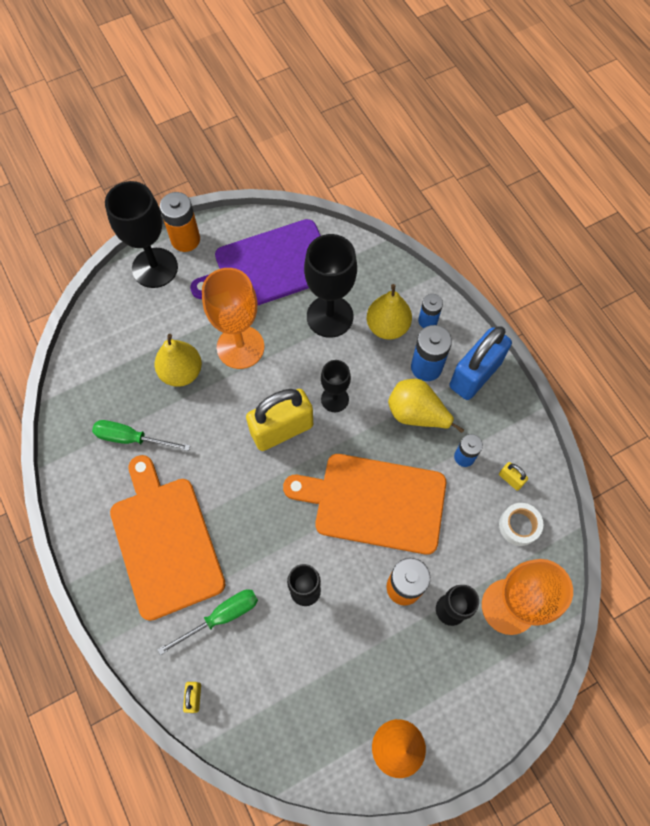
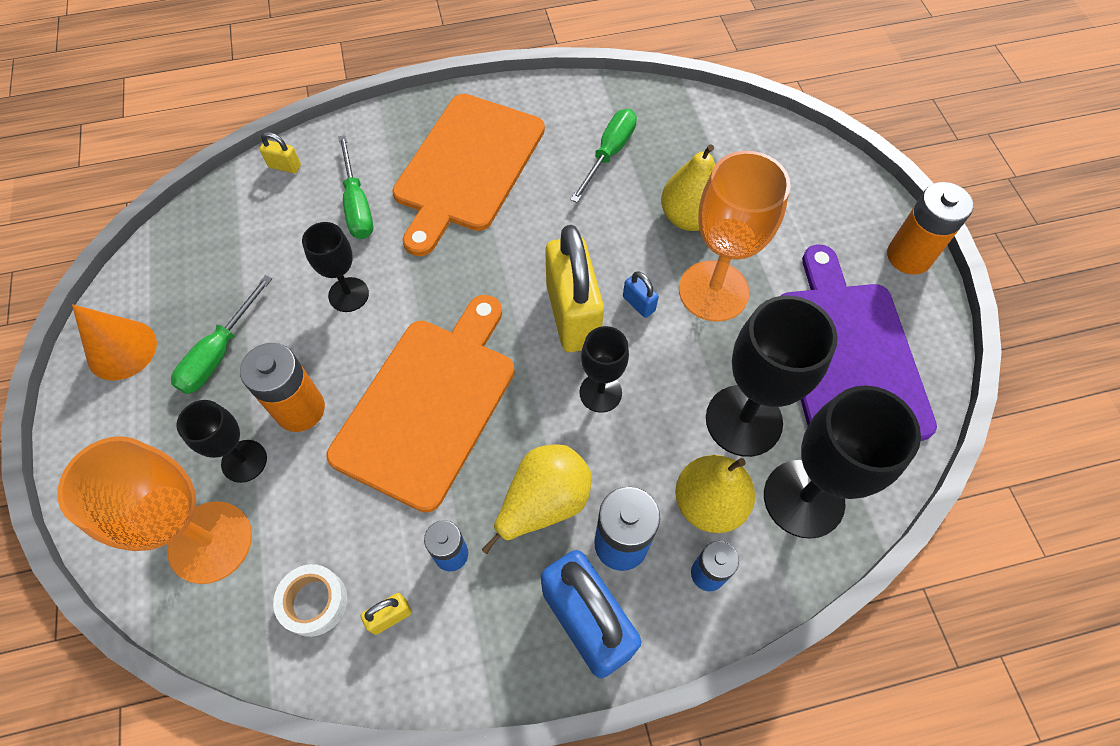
camera: 105 degrees right, 5 degrees down
(155, 268) = (862, 213): black goblet -> black goblet (803, 498)
(165, 541) = (467, 167): orange cutting board -> orange cutting board turned 120 degrees clockwise
(262, 390) = (638, 304): none -> blue padlock
(379, 667) = (219, 352): none -> green screwdriver

